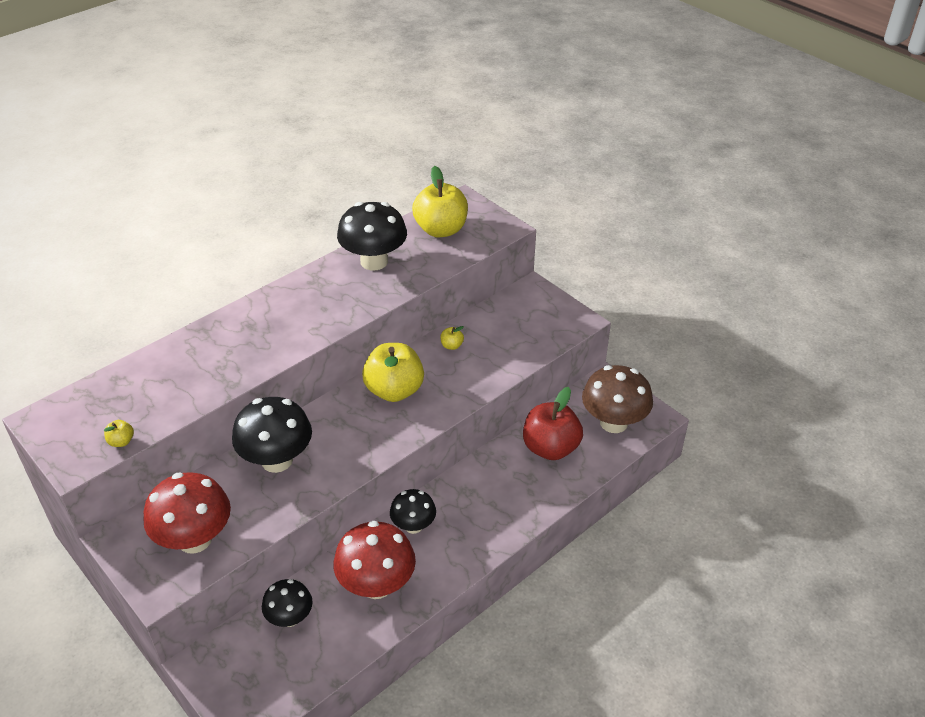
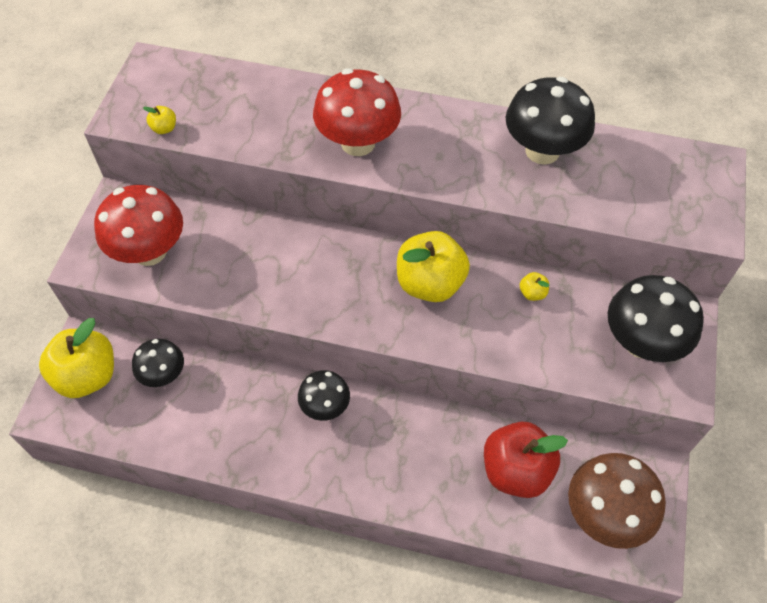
camera: 55 degrees right, 15 degrees up
(277, 460) = (274, 249): black mushroom -> black mushroom (641, 342)
(376, 585) = (240, 419): red mushroom -> red mushroom (358, 143)
(441, 230) = (648, 174): yellow apple -> yellow apple (87, 376)

